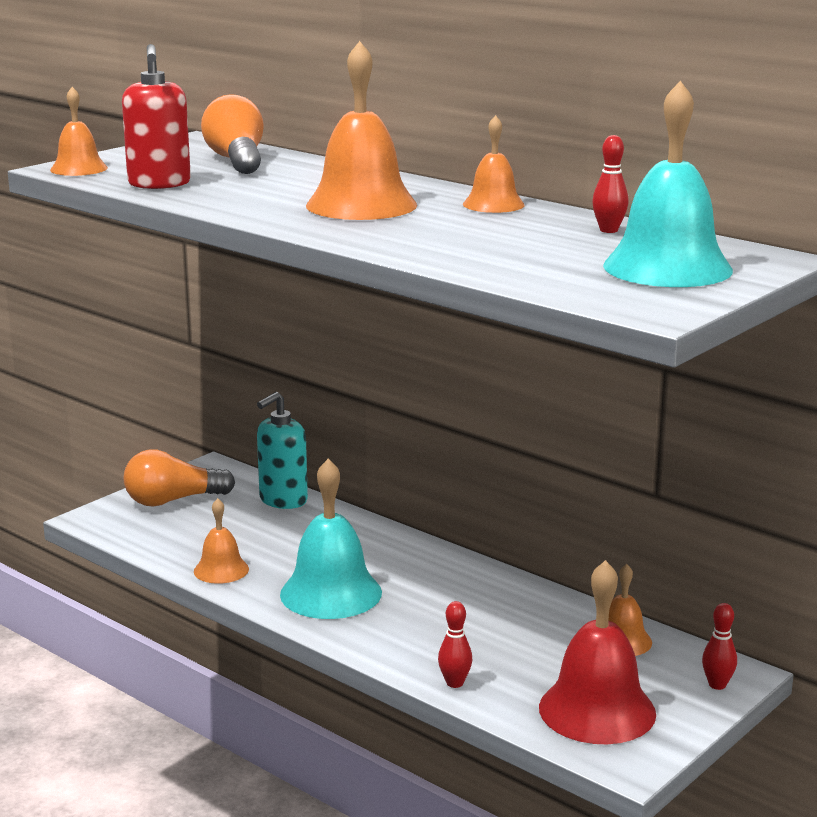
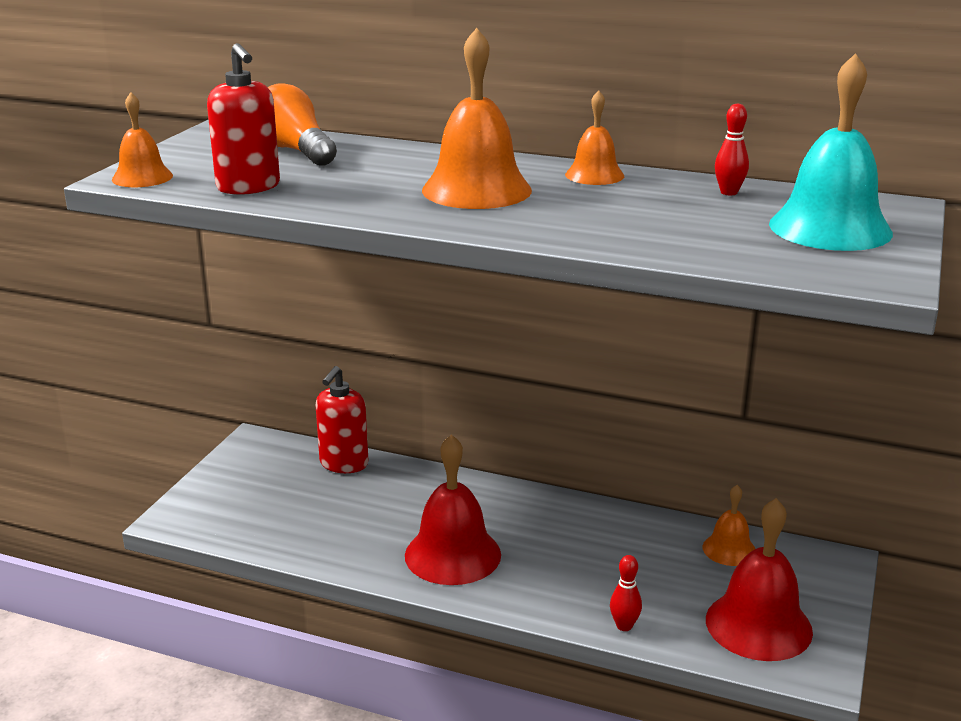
camera: 20 degrees left, 5 degrees up
(173, 500) = (239, 484): orange light bulb -> none
(221, 570) = (335, 551): orange bell -> none
(283, 500) = (343, 464): turquoise soap dispenser -> red soap dispenser
(331, 593) = (452, 554): turquoise bell -> red bell
(717, 685) = (832, 576): red bowling pin -> none

